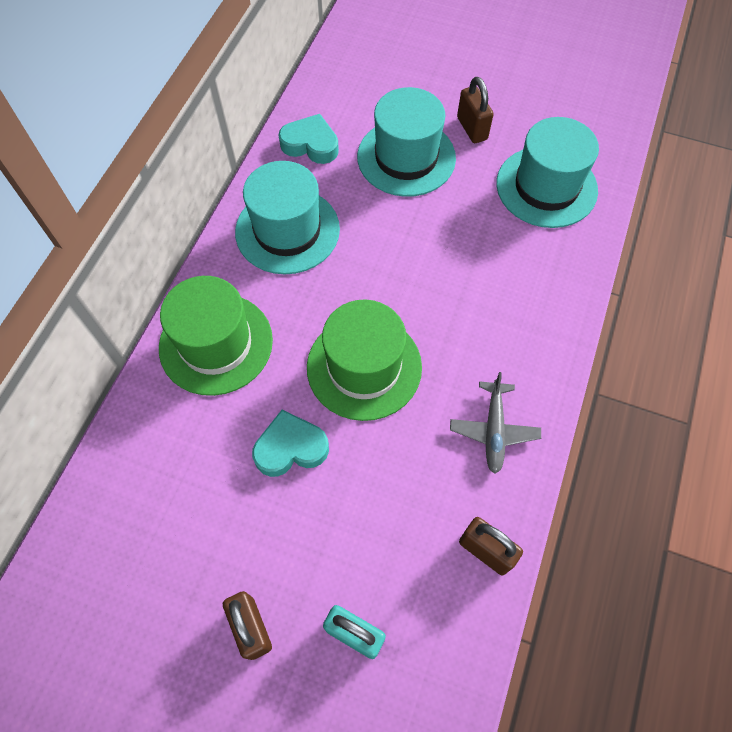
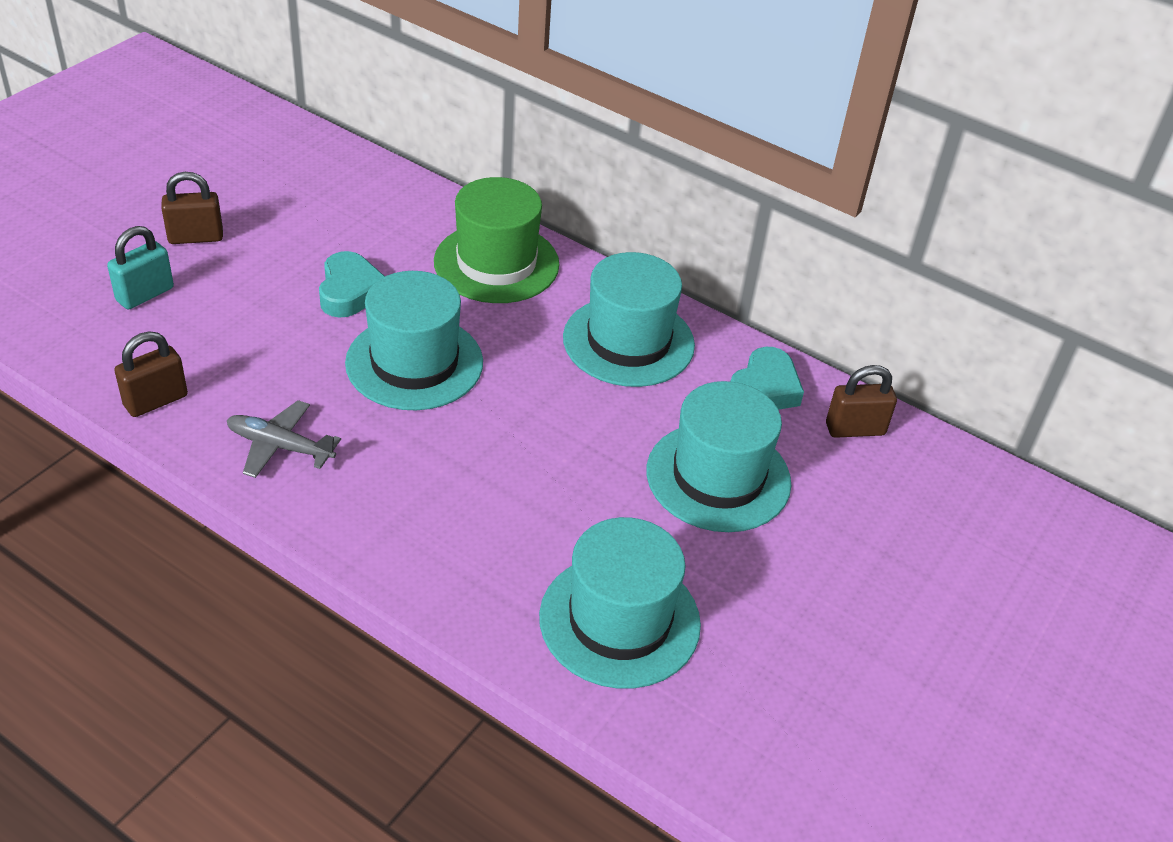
camera: 100 degrees right, 20 degrees down
(364, 367) = (414, 362): green hat -> turquoise hat
(472, 128) = (758, 566): brown padlock -> brown padlock (855, 429)

